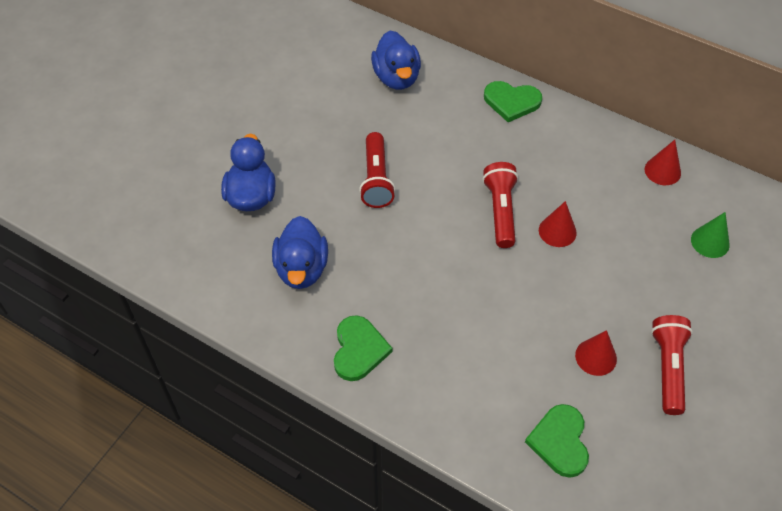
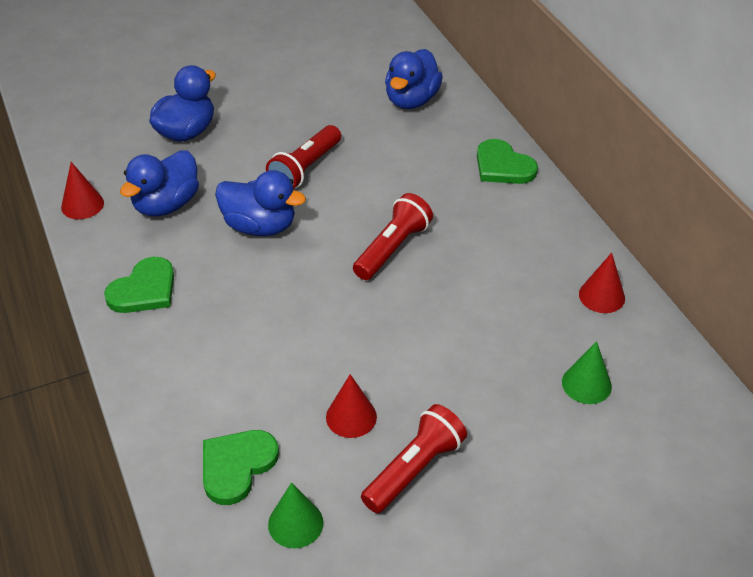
camera: 35 degrees right, 10 degrees down
(391, 247) = (260, 226): none -> blue duck
(557, 231) = (430, 292): red cone -> red cone (82, 205)
(635, 455) = (295, 523): none -> green cone

